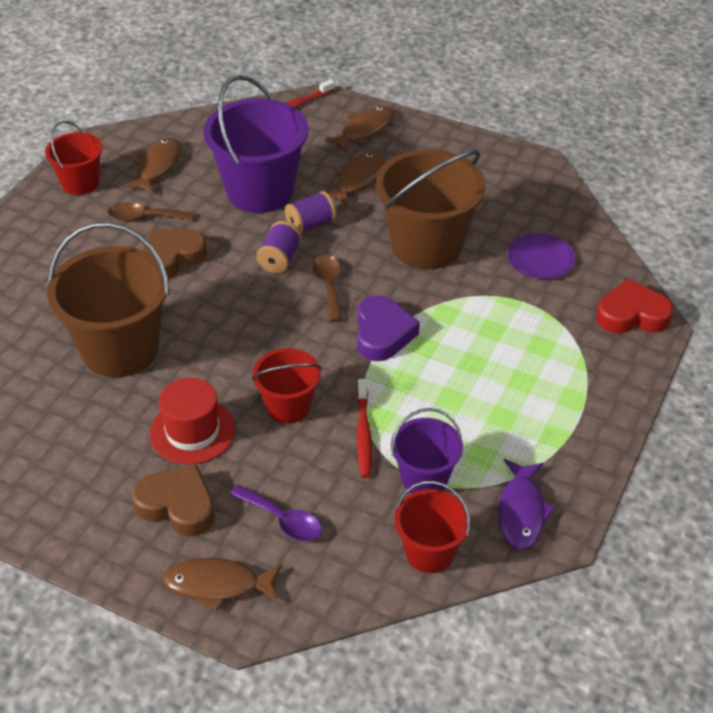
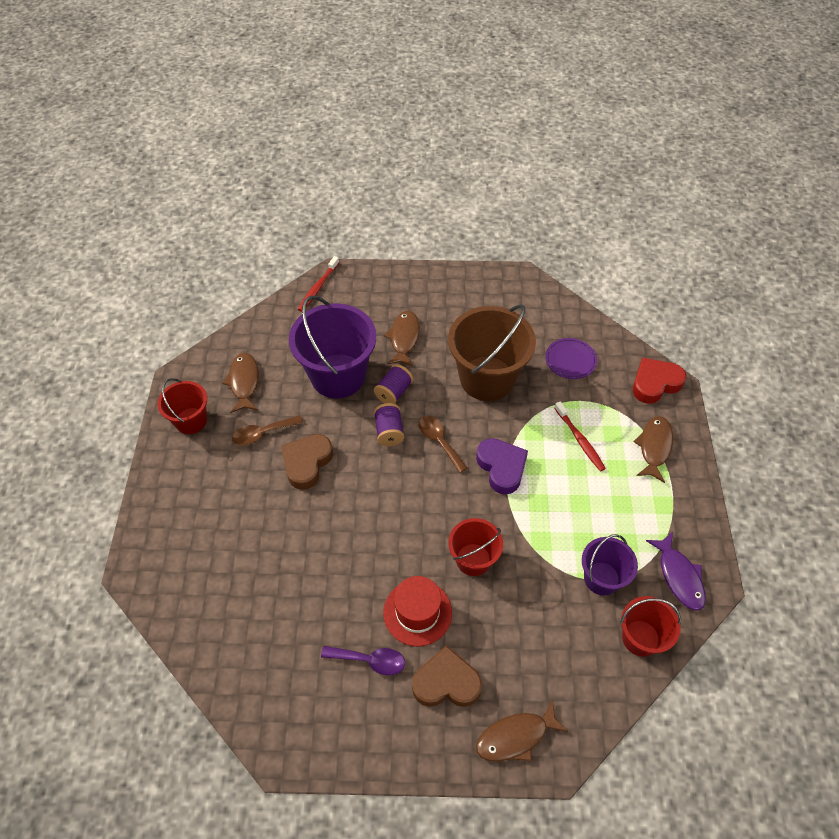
camera: 25 degrees left, 10 degrees up
(120, 349) = (318, 563): brown bucket -> none
(283, 520) = (528, 659): purple spoon -> purple spoon (370, 660)
(363, 433) = (539, 559): red toothbrush -> red toothbrush (579, 440)
(364, 130) = (382, 292): brown fish -> brown fish (654, 447)

